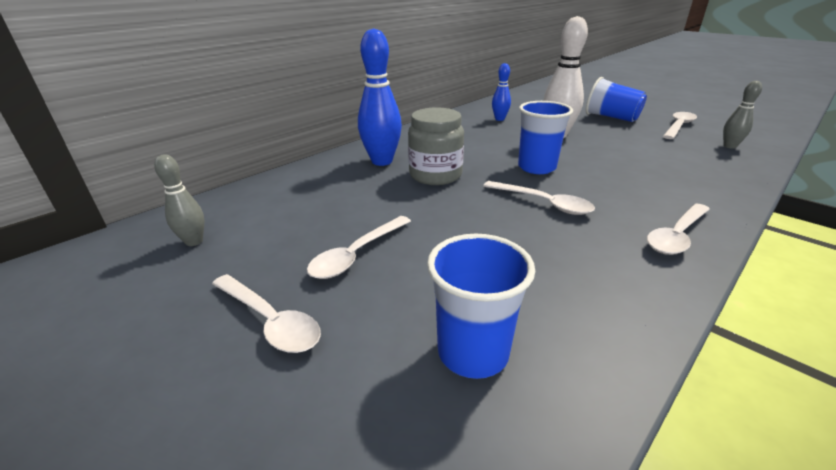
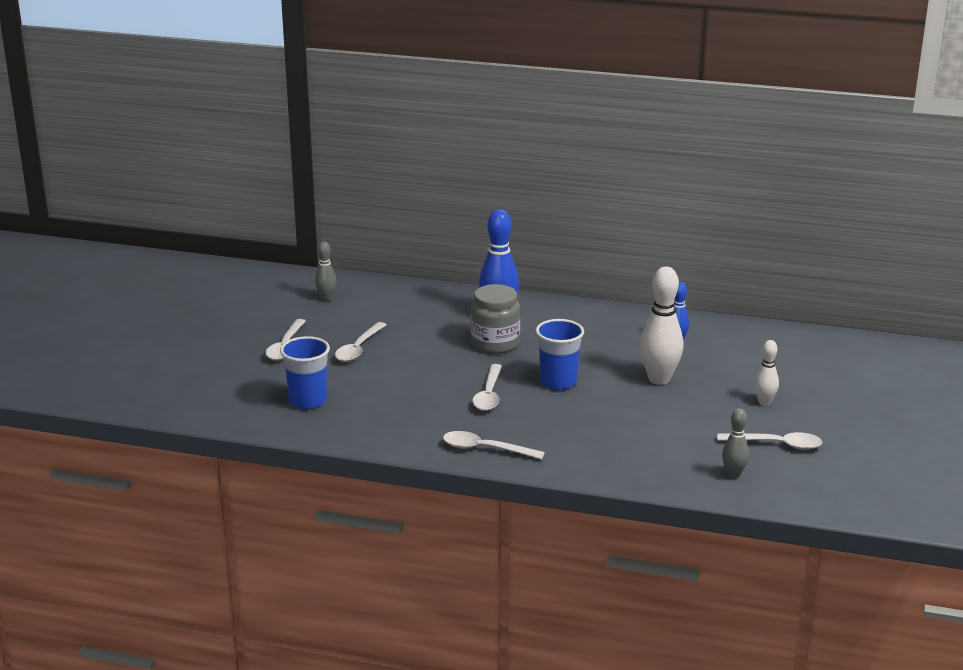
camera: 60 degrees right, 5 degrees down
(356, 255) = (358, 349): white spoon -> white spoon turned 75 degrees counterclockwise
(611, 117) = (764, 402): blue cup -> white bowling pin

